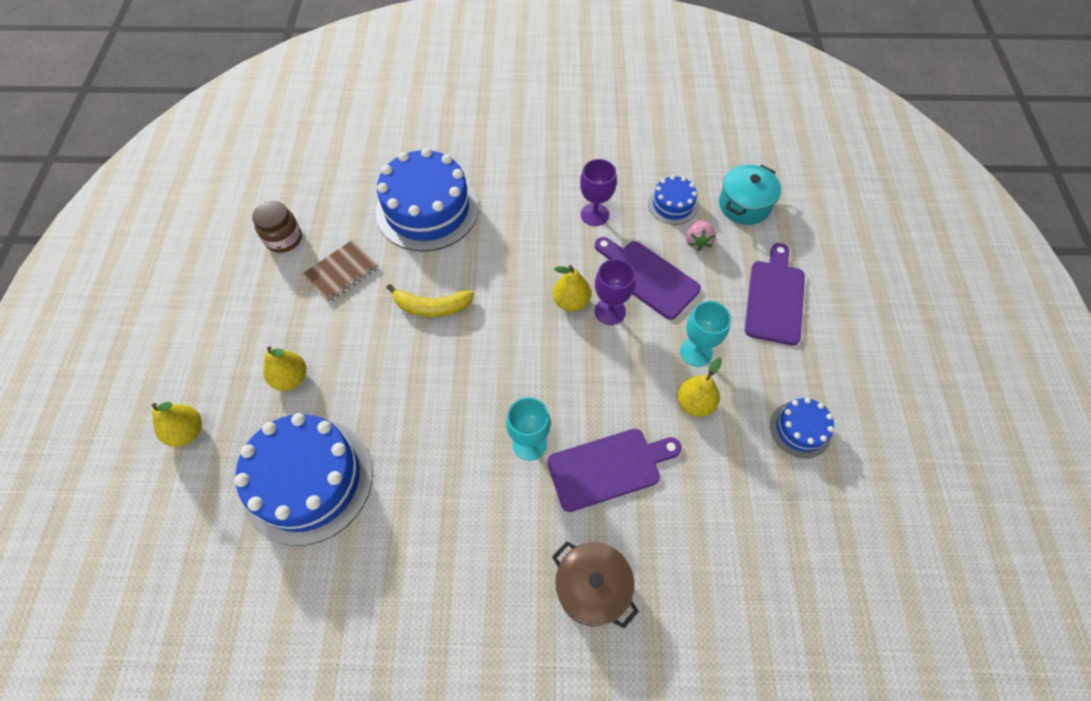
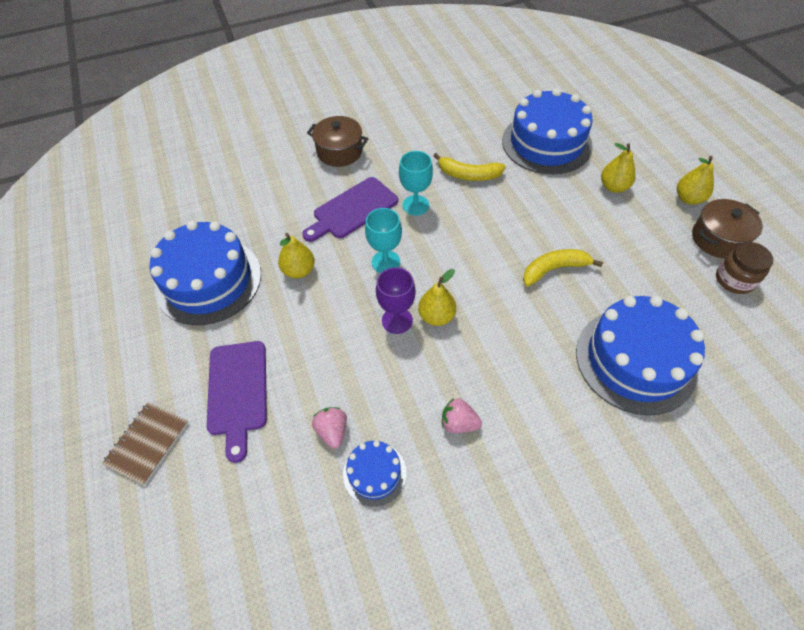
camera: 160 degrees right, 5 degrees down
(187, 432) = (646, 140): yellow pear -> yellow pear (688, 198)
(253, 279) = (718, 239): none -> brown pot
(341, 272) = (655, 270): brown notebook -> brown notebook (147, 443)
(441, 467) = (468, 174): none -> yellow banana
(594, 214) = (459, 423): purple goblet -> pink strawberry
(647, 277) = (373, 368): purple cutting board -> none
(696, 352) = (307, 311): turquoise goblet -> turquoise goblet (385, 262)
(744, 205) = (286, 509): turquoise pot -> none
(800, 429) = (208, 280): blue cake -> blue cake, size x2.05

